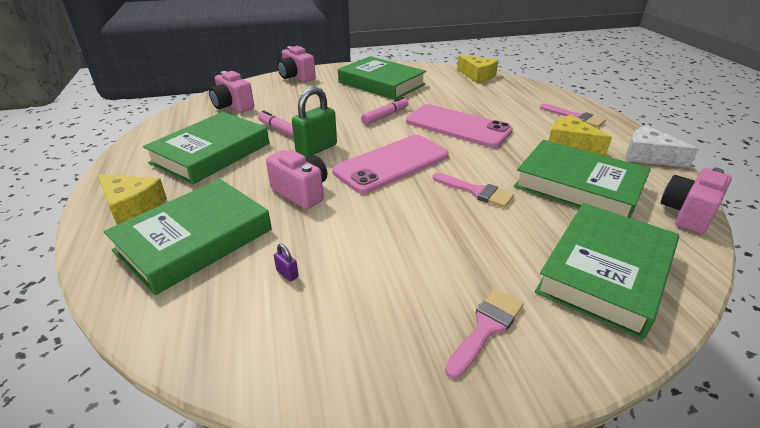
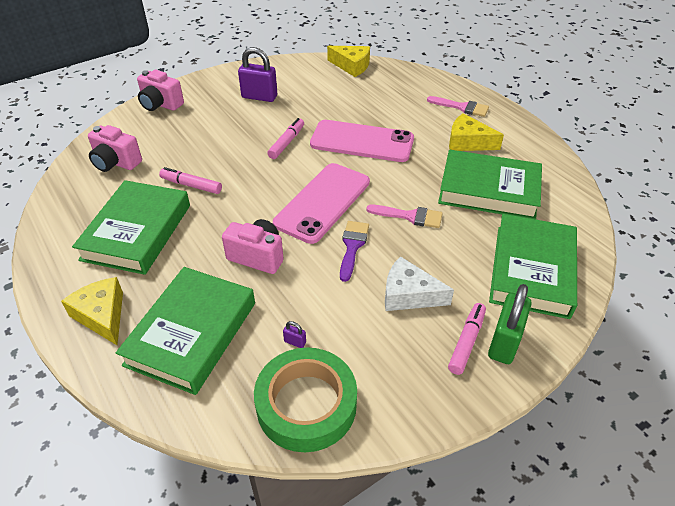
camera: 20 degrees left, 10 degrees up
(132, 206) = (102, 315): yellow cheese -> yellow cheese turned 135 degrees counterclockwise
(258, 339) = (306, 404): none -> green tape
(316, 149) = (241, 201): green padlock -> green padlock (504, 343)
(381, 83) = (259, 97): green book -> purple padlock
(400, 204) = (352, 246): none -> purple brush
(486, 327) = (466, 342): pink brush -> pink marker
(648, 156) = (533, 142): white cheese -> white cheese (409, 295)
(687, 214) = (575, 199): pink camera -> none

